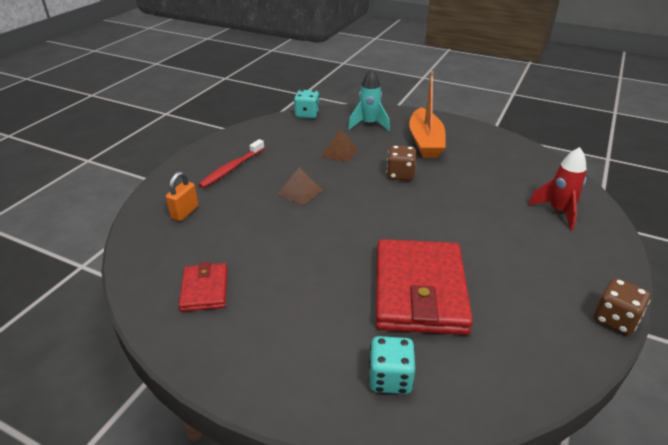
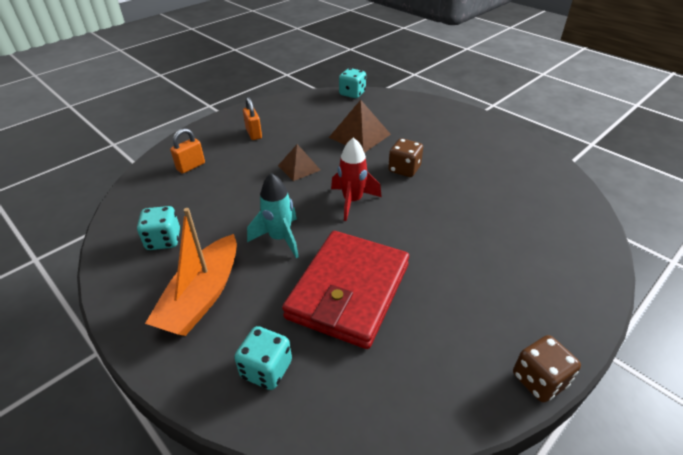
camera: 20 degrees right, 5 degrees up
(204, 290) = (163, 240): red wallet -> turquoise dice
(232, 168) = (254, 134): red toothbrush -> orange padlock
(339, 152) = (359, 136): brown pyramid -> brown pyramid, size x1.54
(369, 124) = (405, 113): turquoise rocket -> turquoise rocket (280, 238)
(425, 142) = (451, 140): orange boat -> orange boat (202, 296)
(558, 211) = (550, 244): red rocket -> red rocket (352, 201)

